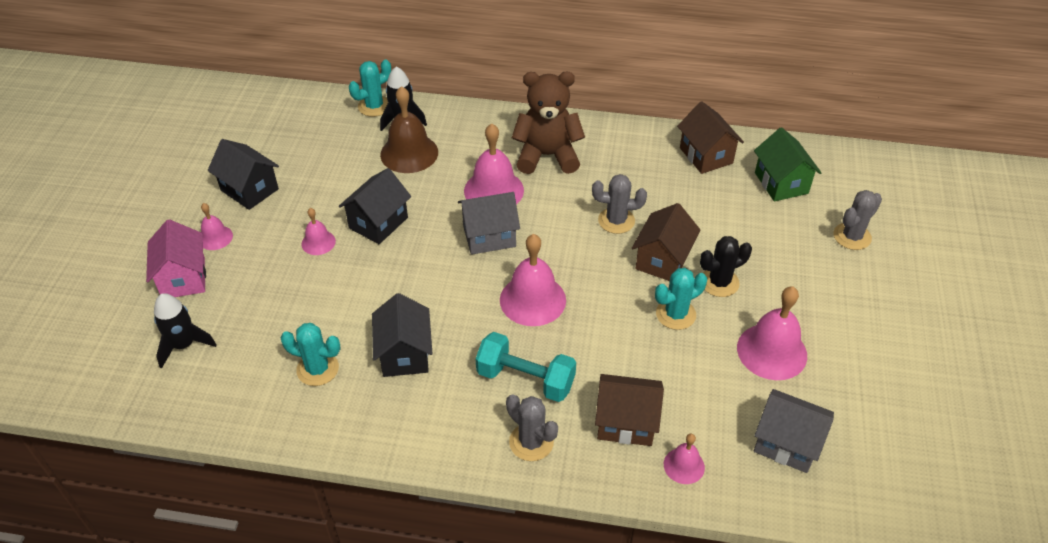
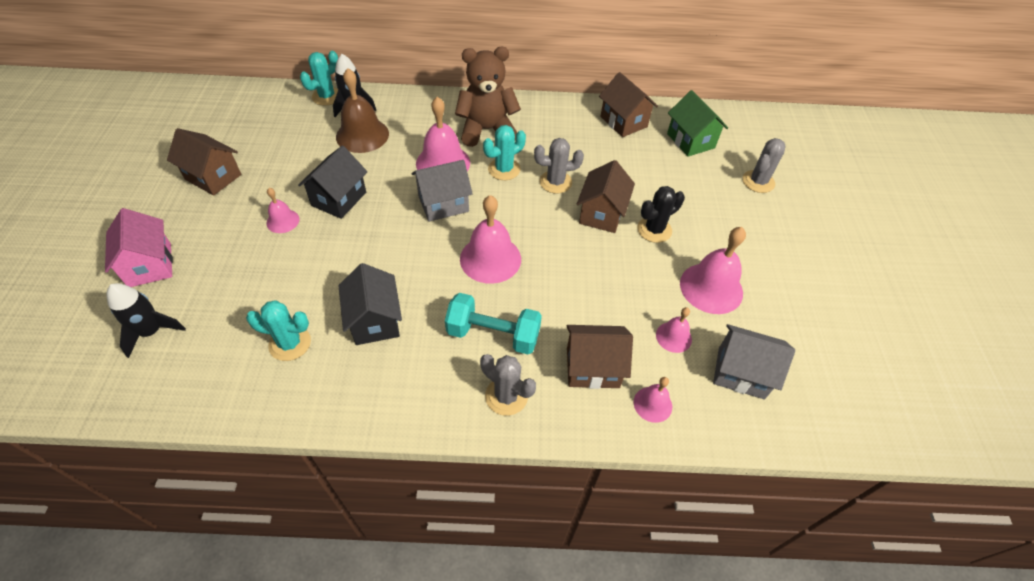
camera: 10 degrees left, 5 degrees up
(215, 237) = (181, 224): pink bell -> pink bell (673, 337)
(249, 190) = (213, 177): black house -> brown house
(675, 314) = (621, 261): turquoise cactus -> turquoise cactus (504, 169)

